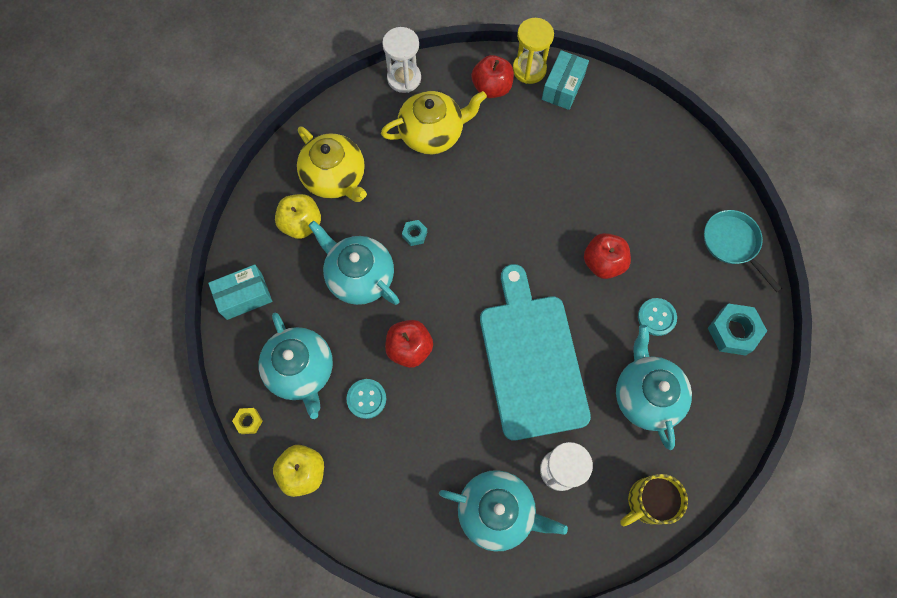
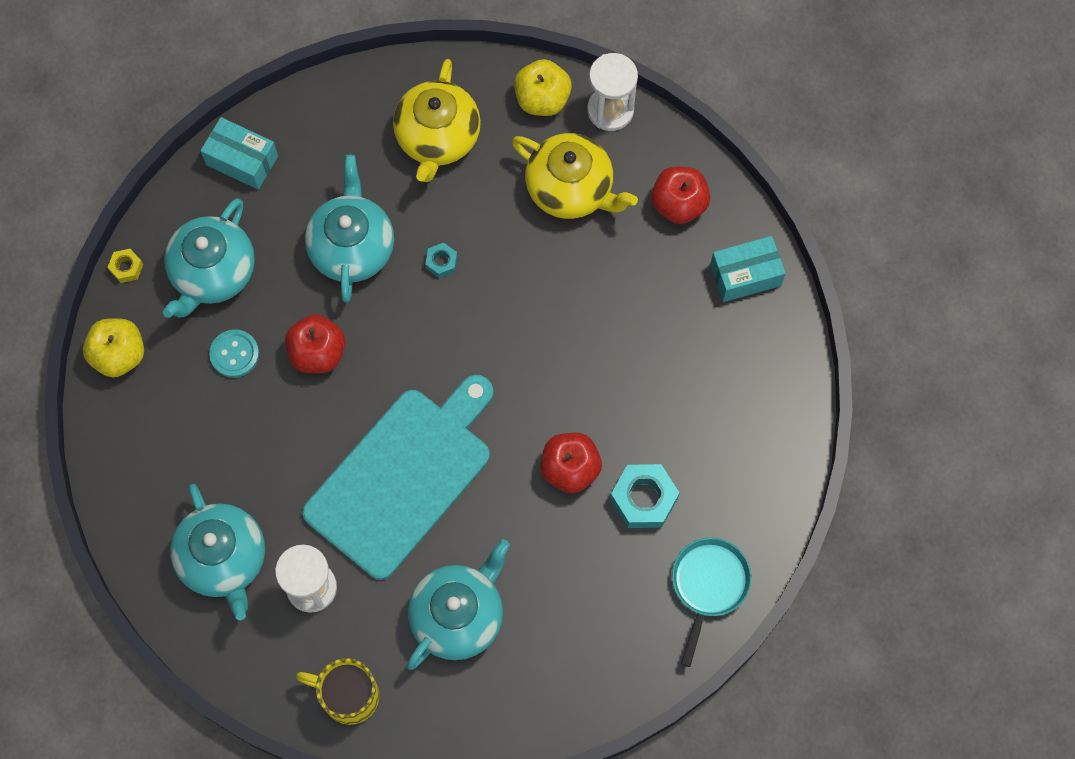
camera: 50 degrees right, 0 degrees up
(301, 224) = (360, 148): yellow apple -> yellow apple (542, 99)
(529, 69) = (736, 224): yellow hourglass -> none
(656, 317) = (553, 566): turquoise button -> none
(733, 332) = (603, 655): turquoise nut -> turquoise nut (643, 499)

